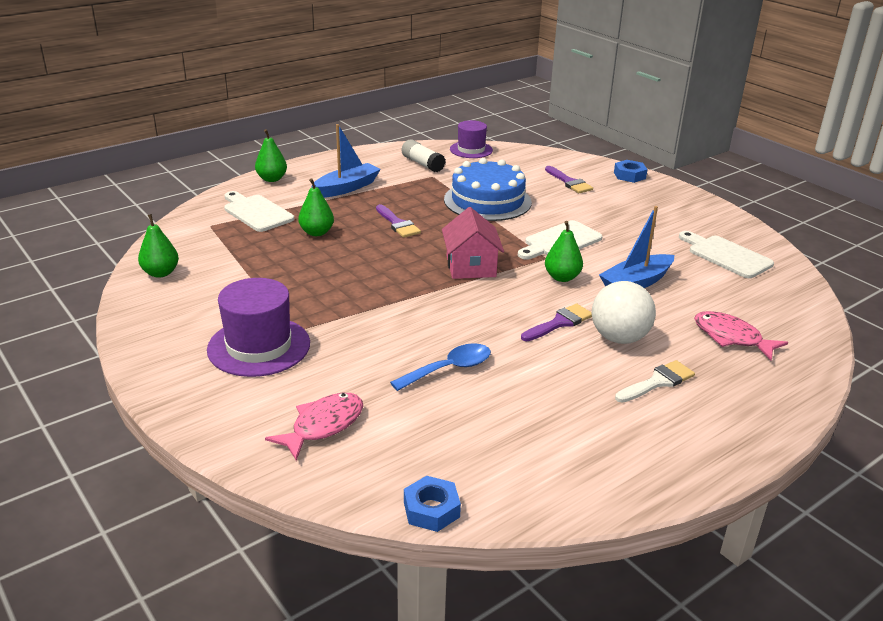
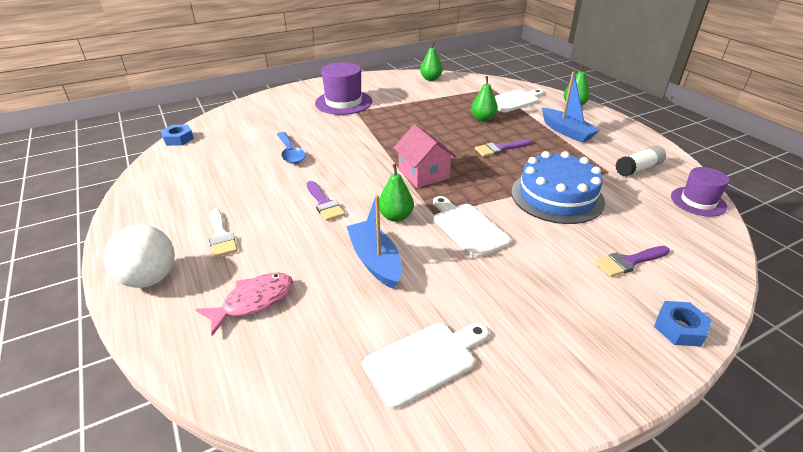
camera: 100 degrees right, 5 degrees up
(323, 426) = (263, 116): pink fish -> none
(471, 266) = (423, 174): pink house -> pink house turned 60 degrees clockwise
(619, 338) = (289, 229): white ball -> white ball (150, 279)

